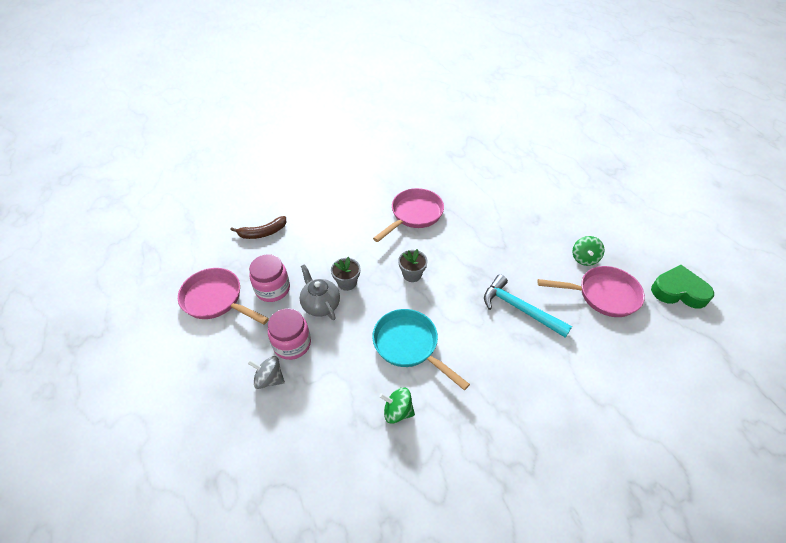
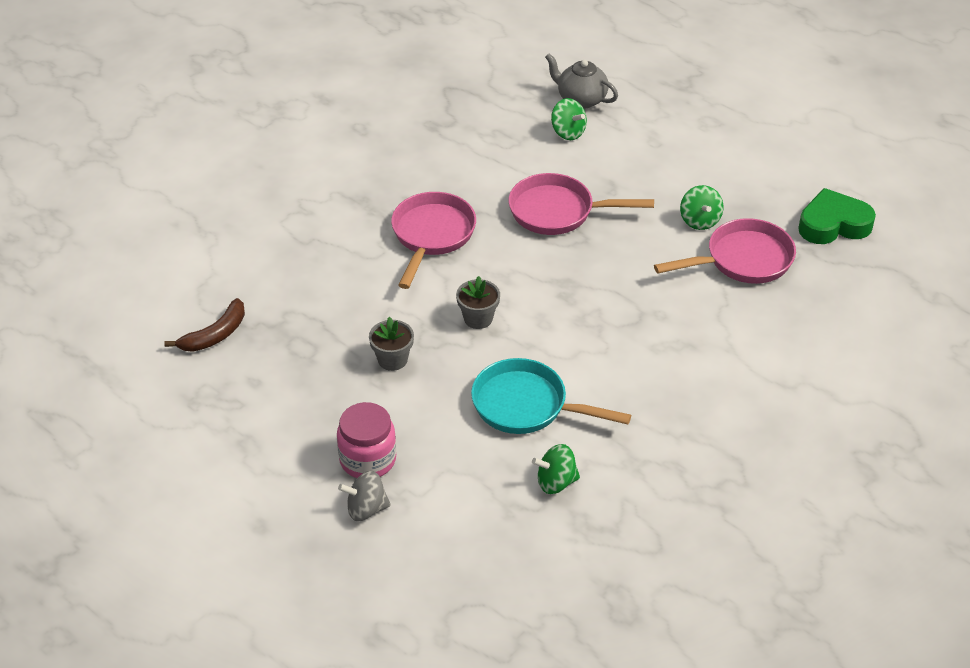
camera: 25 degrees left, 5 degrees down
(216, 300) = (215, 446): pink pan -> pink pan (558, 212)
(273, 289) = (289, 404): pink jar -> none
(320, 305) = (374, 399): grey teapot -> grey teapot (581, 99)
(519, 308) = (645, 313): turquoise hammer -> none
(526, 179) = (568, 132): none -> green spinning top

